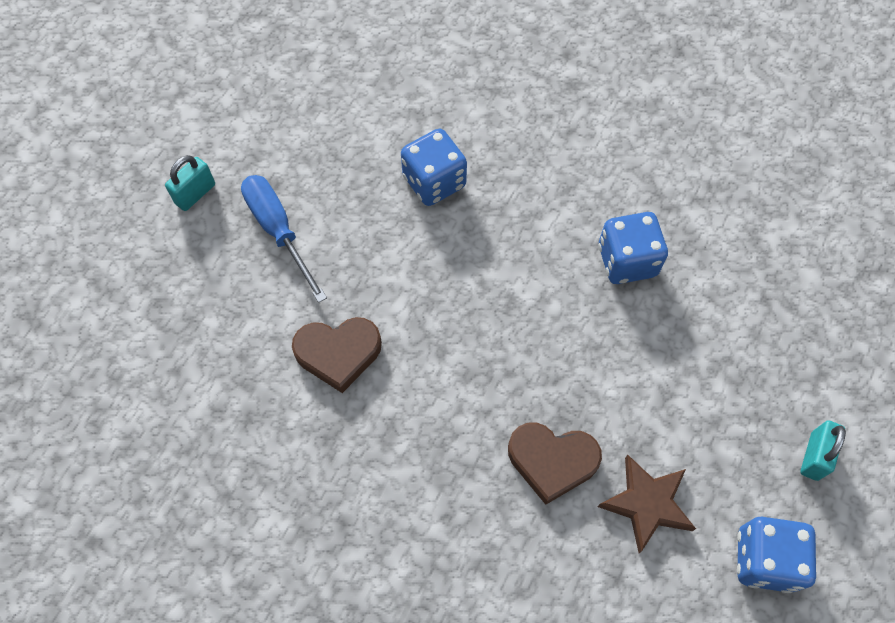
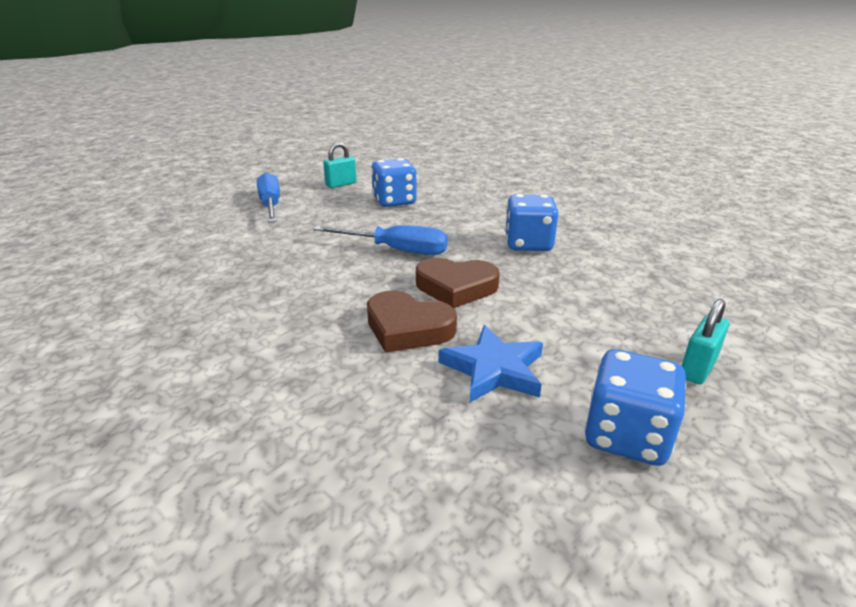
camera: 15 degrees right, 35 degrees down
(195, 194) = (230, 189): turquoise padlock -> turquoise padlock (341, 184)
(338, 353) = (265, 252): brown heart -> brown heart (456, 287)
(484, 311) = (396, 250): none -> blue screwdriver
(647, 503) = (494, 369): brown star -> blue star

